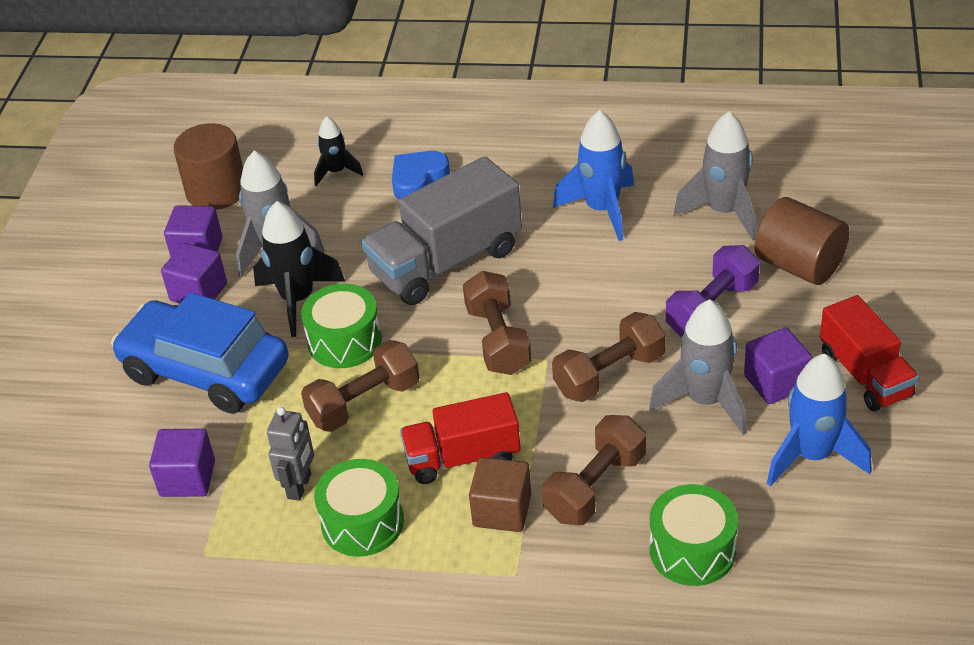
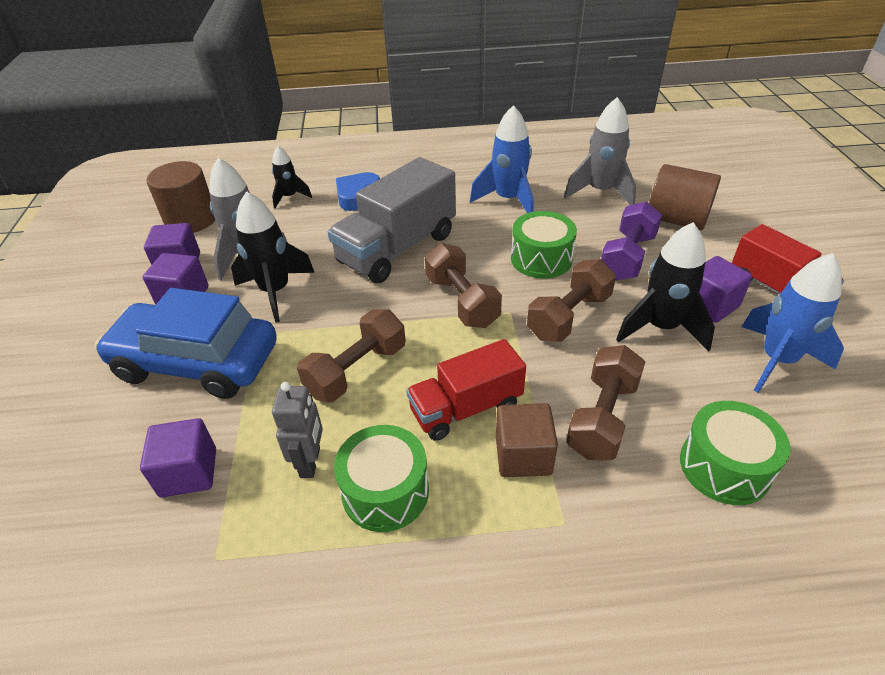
camera: 15 degrees left, 0 degrees up
(344, 341) = (325, 320): green drum -> green drum (541, 259)
(705, 401) = (661, 328): grey rocket -> black rocket

